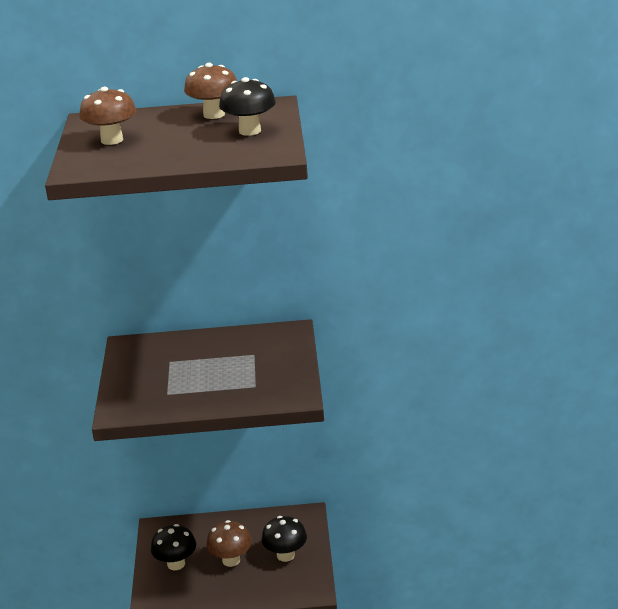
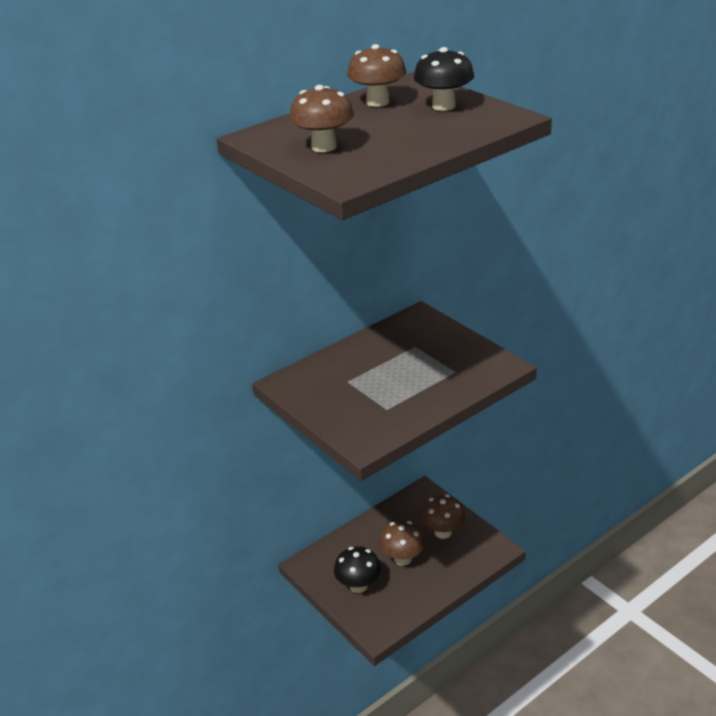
camera: 35 degrees left, 5 degrees up
(285, 555) = (443, 532): black mushroom -> brown mushroom

